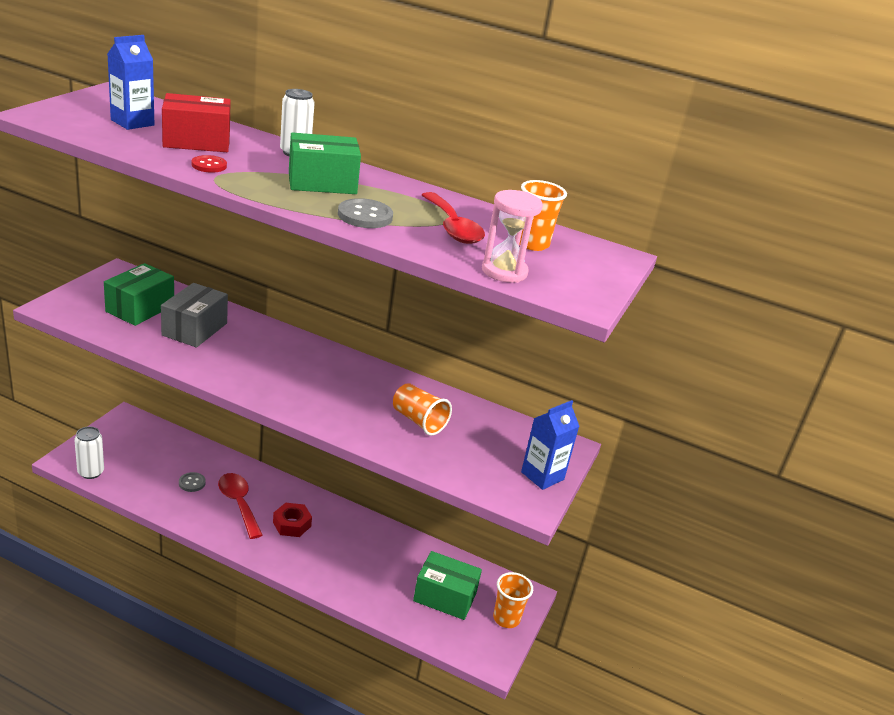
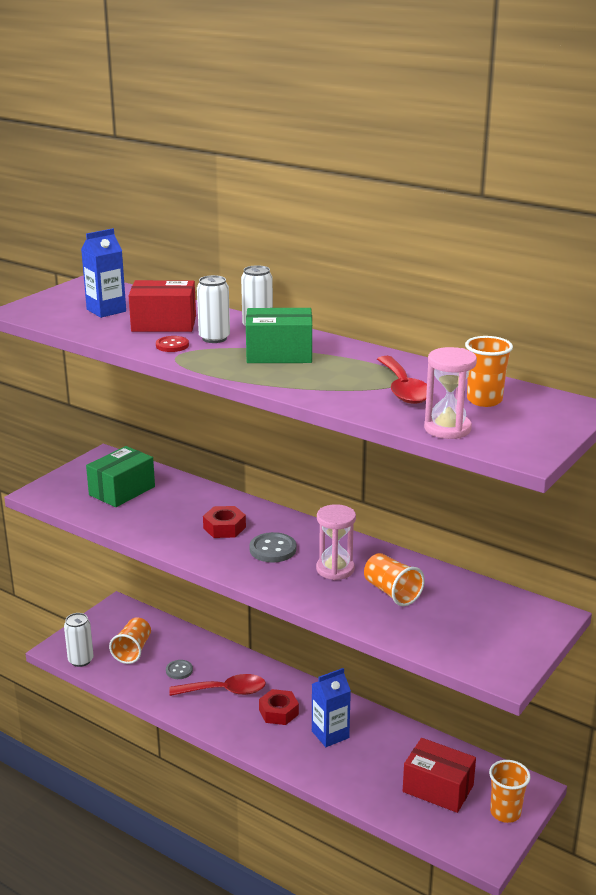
camera: 15 degrees right, 5 degrees down
(144, 462) = (133, 650): none -> orange cup
(195, 329) = (173, 509): grey box -> none
(238, 503) = (225, 691): red spoon -> red spoon turned 105 degrees clockwise
(249, 351) = (224, 528): none -> red nut
(252, 161) = (214, 338): none -> white can
(362, 396) = (335, 569): none -> pink hourglass
(365, 216) = (316, 383): grey button -> grey button (273, 549)
(445, 597) = (438, 788): green box -> red box
(542, 476) = (519, 645): blue carton -> blue carton (330, 734)

